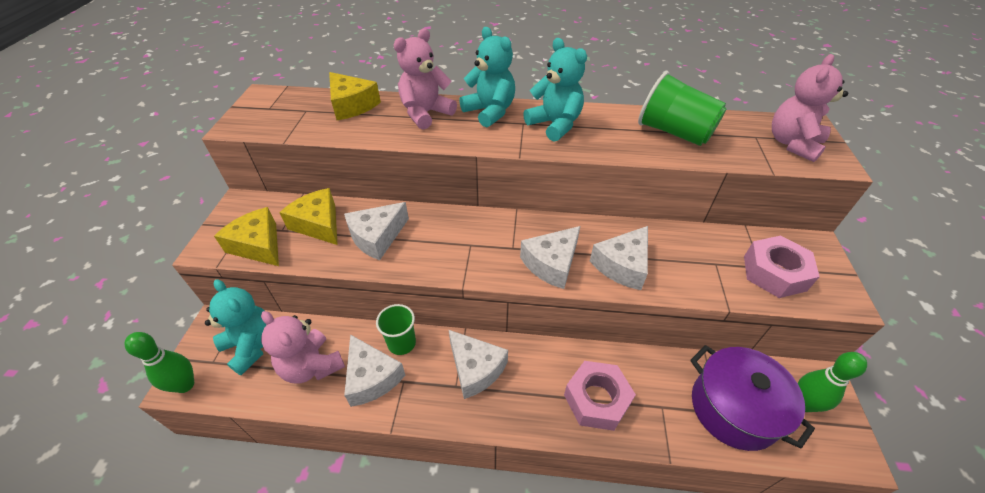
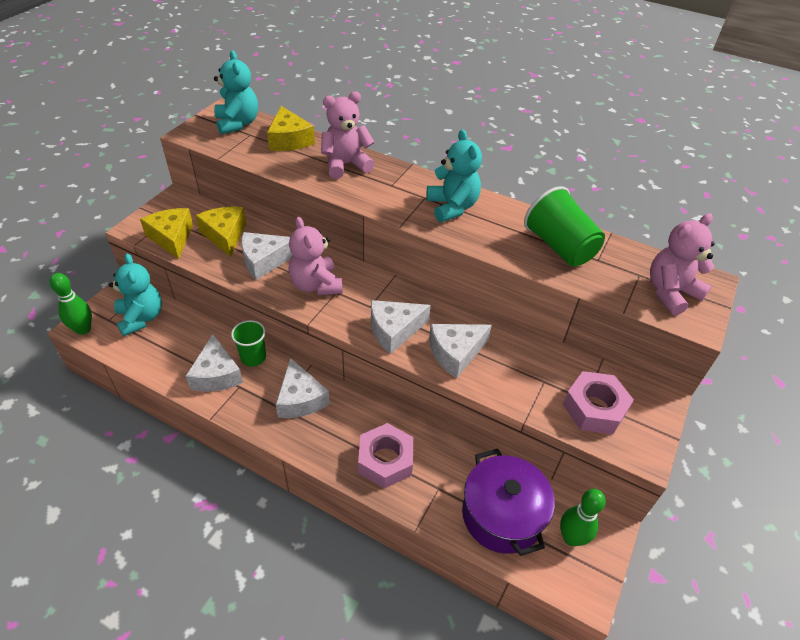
camera: 20 degrees right, 0 degrees up
(312, 366) = (177, 349): pink teddy bear -> pink teddy bear (316, 285)
(490, 112) = (402, 179): turquoise teddy bear -> turquoise teddy bear (238, 123)

